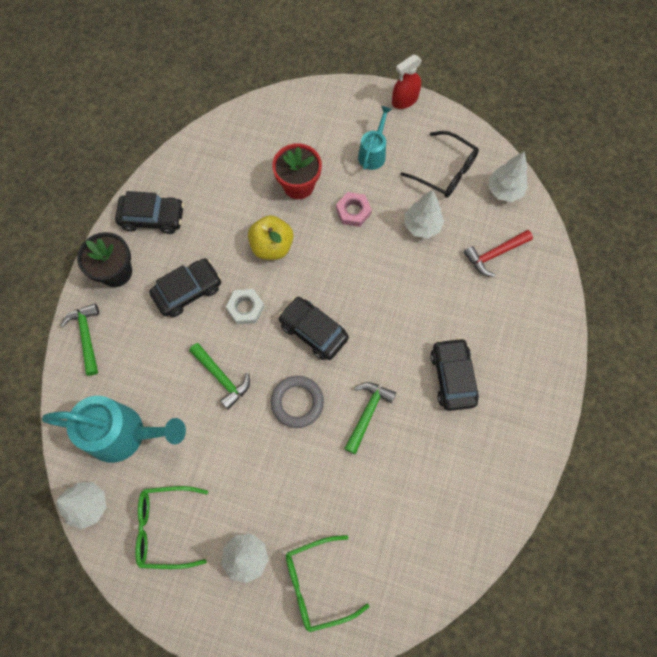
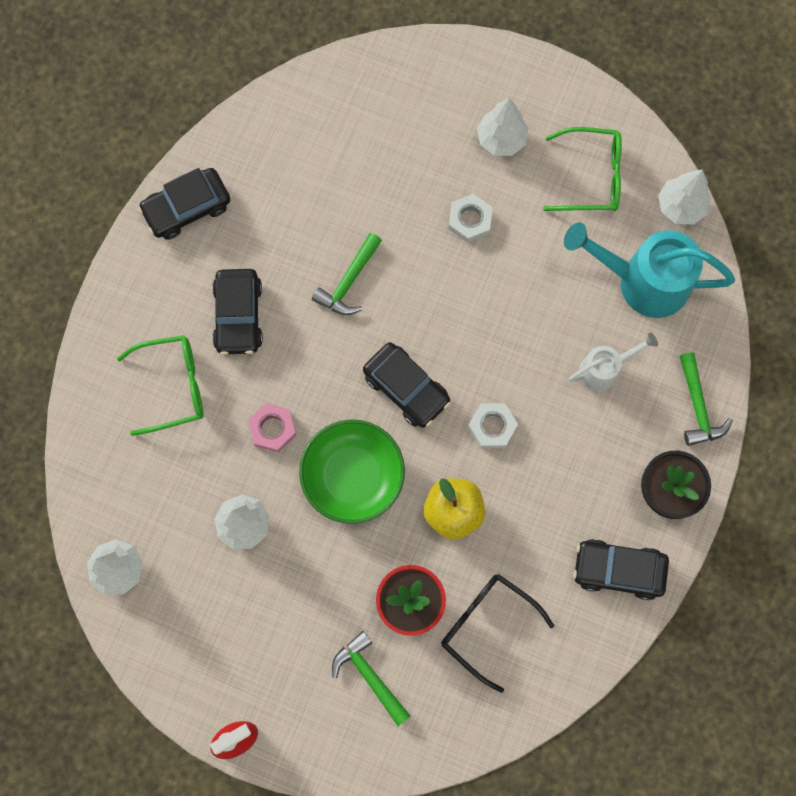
camera: 175 degrees left, 5 degrees up
(158, 359) = (604, 369): none -> white watering can
(188, 291) = (568, 457): black car -> black car (187, 208)
(221, 378) = (525, 339): green hammer -> green hammer (369, 676)
(271, 476) = (470, 220): none -> white nut
(297, 402) = (433, 301): grey ring -> none
(317, 584) = (425, 107): green glasses -> green glasses (173, 386)
(347, 264) = (353, 476): none -> green bowl
(353, 211) = (336, 555): pink nut -> pink nut (272, 429)
(373, 153) = (296, 648): turquoise watering can -> none
(445, 171) = (196, 608): black glasses -> black glasses (487, 626)
(494, 254) = (152, 474): red hammer -> none

